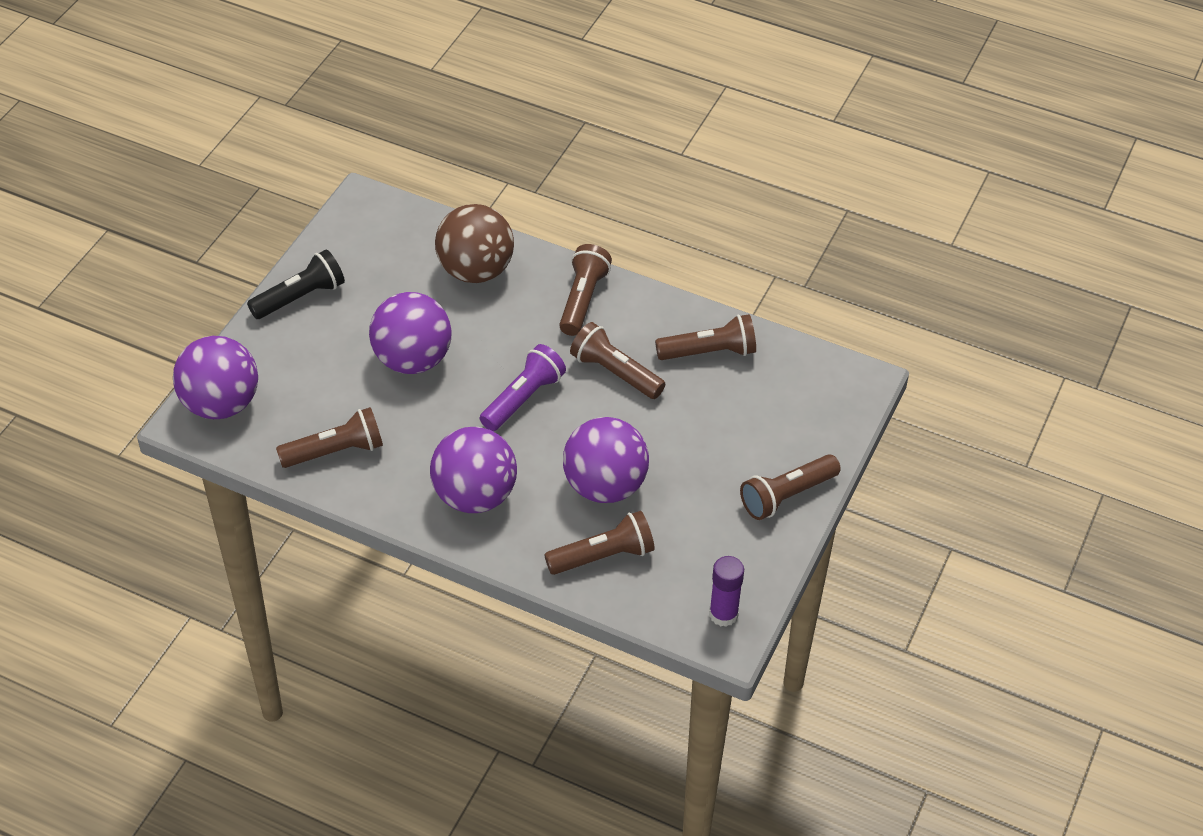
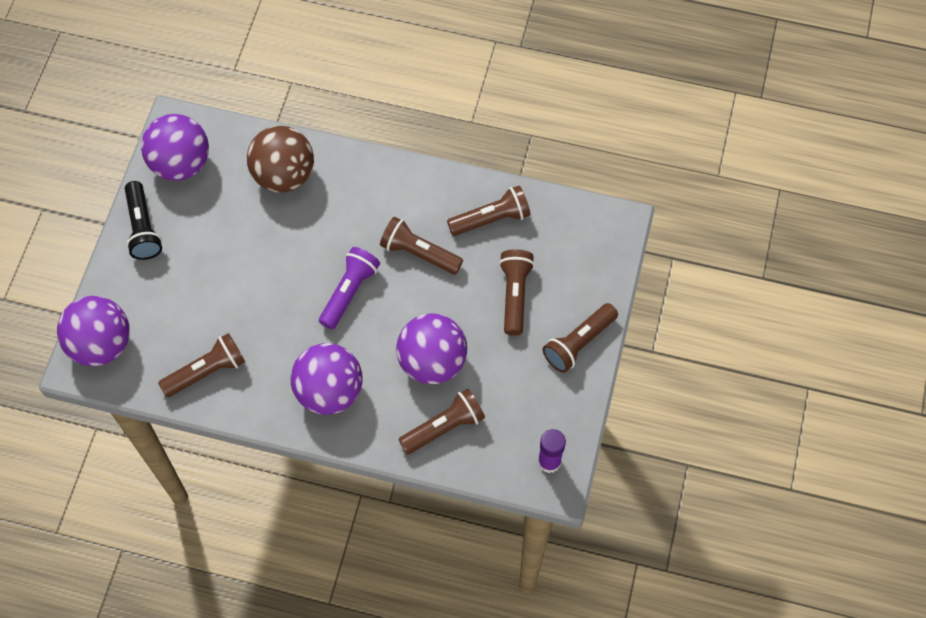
camera: 10 degrees left, 15 degrees up
(300, 297) = (143, 228): black flashlight -> black flashlight turned 120 degrees clockwise
(412, 360) = (250, 272): purple ball -> purple ball (181, 164)
(582, 299) = (378, 187): brown flashlight -> brown flashlight (514, 295)

